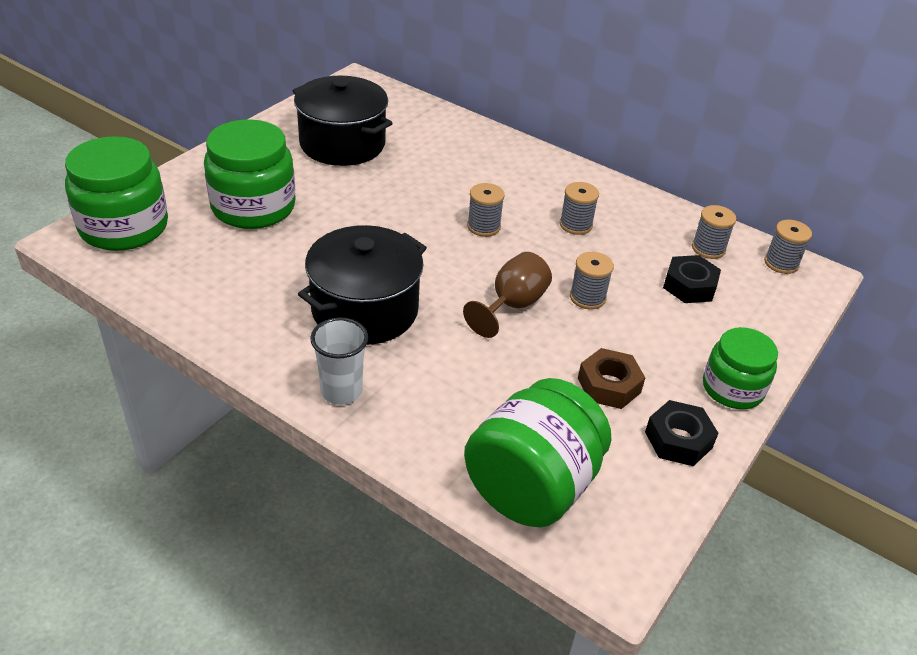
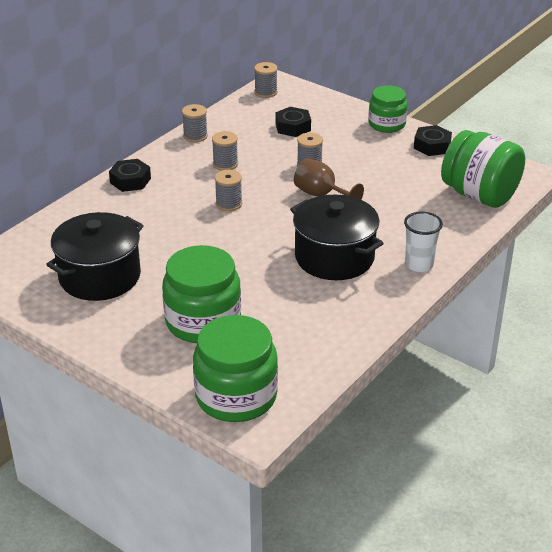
camera: 85 degrees left, 5 degrees down
(526, 157) = (130, 180): none -> black nut
(609, 385) = (392, 164): brown nut -> none
(708, 248) = (251, 115): grey spool -> grey spool (195, 136)

